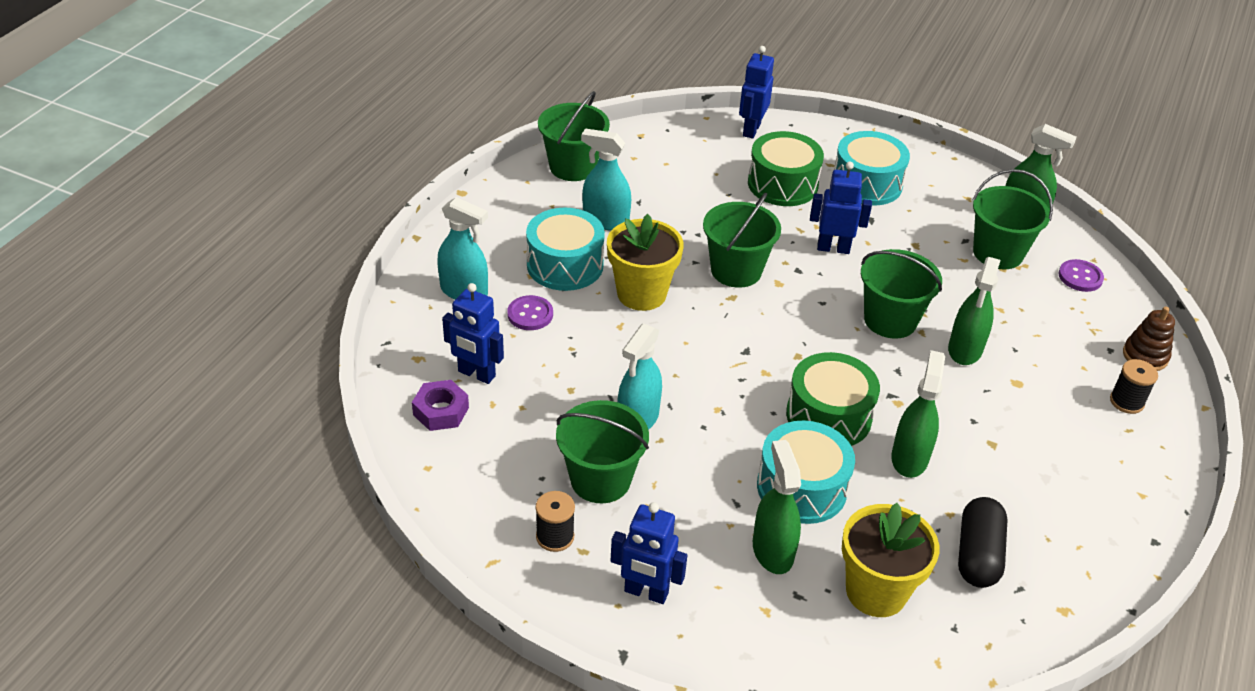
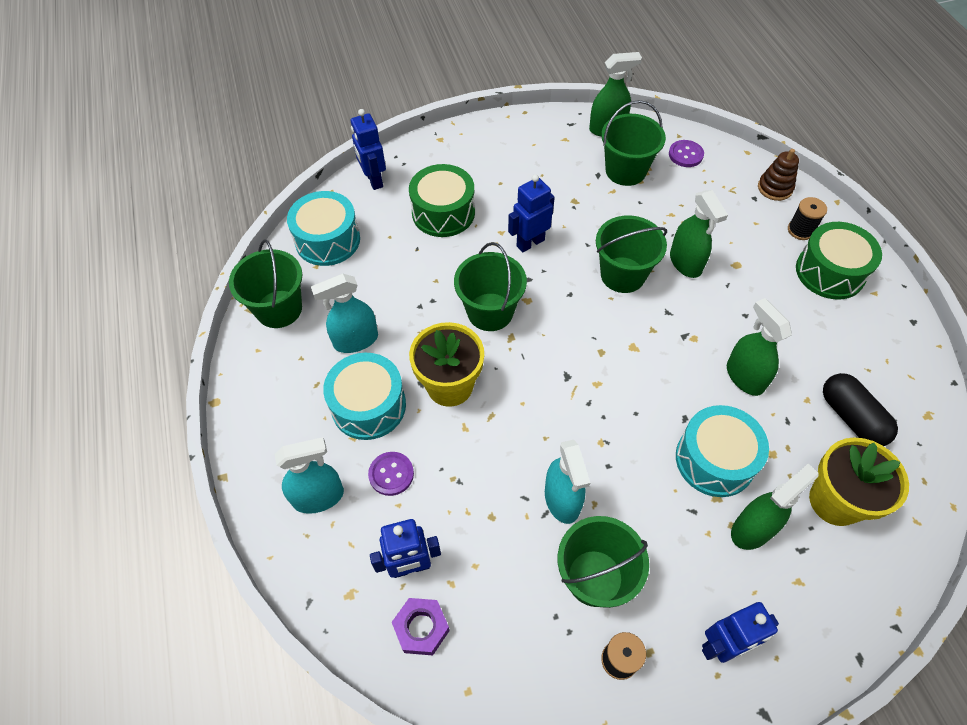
camera: 40 degrees left, 15 degrees up
(772, 551) = (752, 529): green spray bottle -> green spray bottle turned 105 degrees clockwise
(828, 416) = (669, 385): green drum -> green drum (830, 272)
(867, 183) = (495, 172): turquoise drum -> turquoise drum (327, 240)

